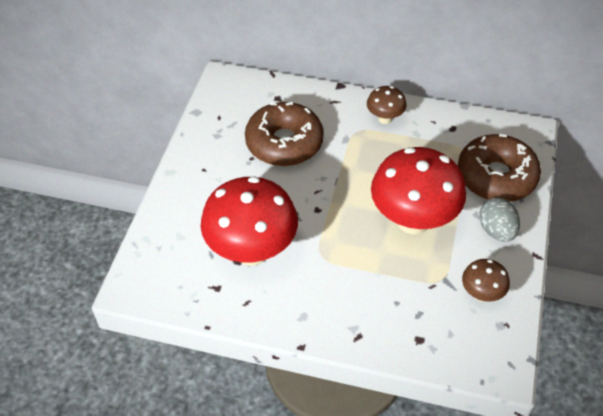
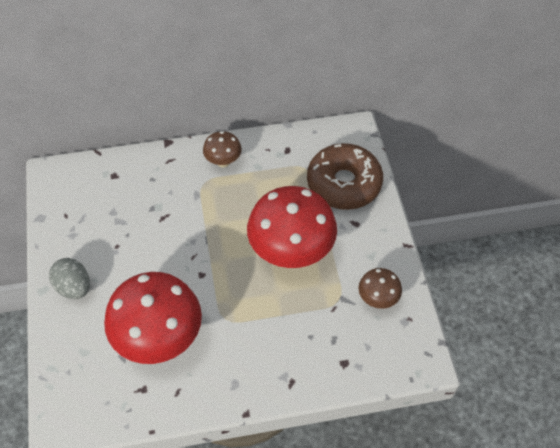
camera: 25 degrees left, 5 degrees up
(284, 143) = (141, 219): brown donut -> none
(496, 231) = (365, 235): grey egg -> grey egg (74, 287)

